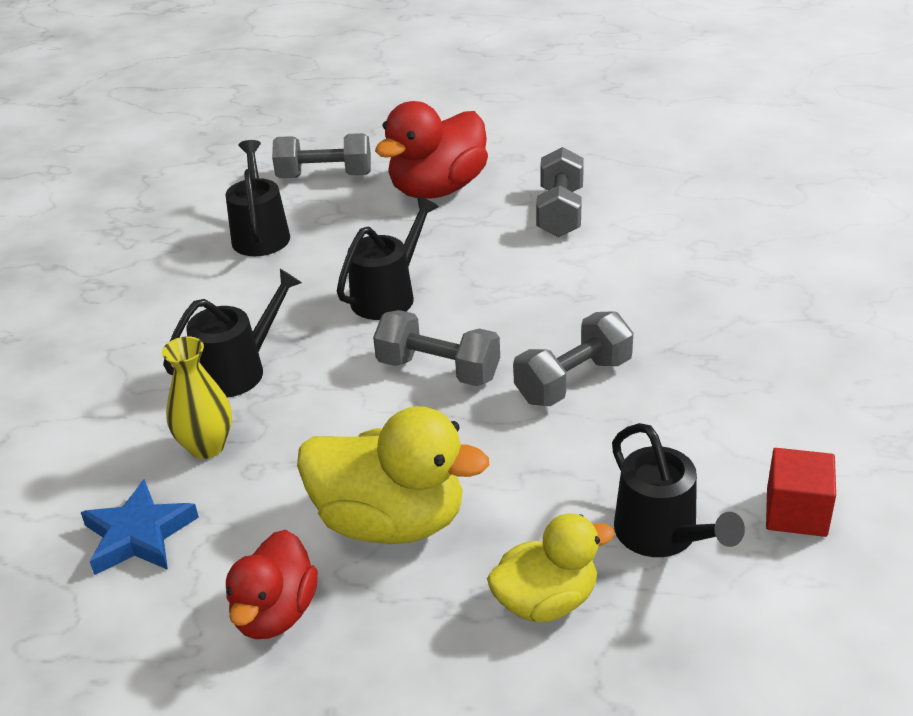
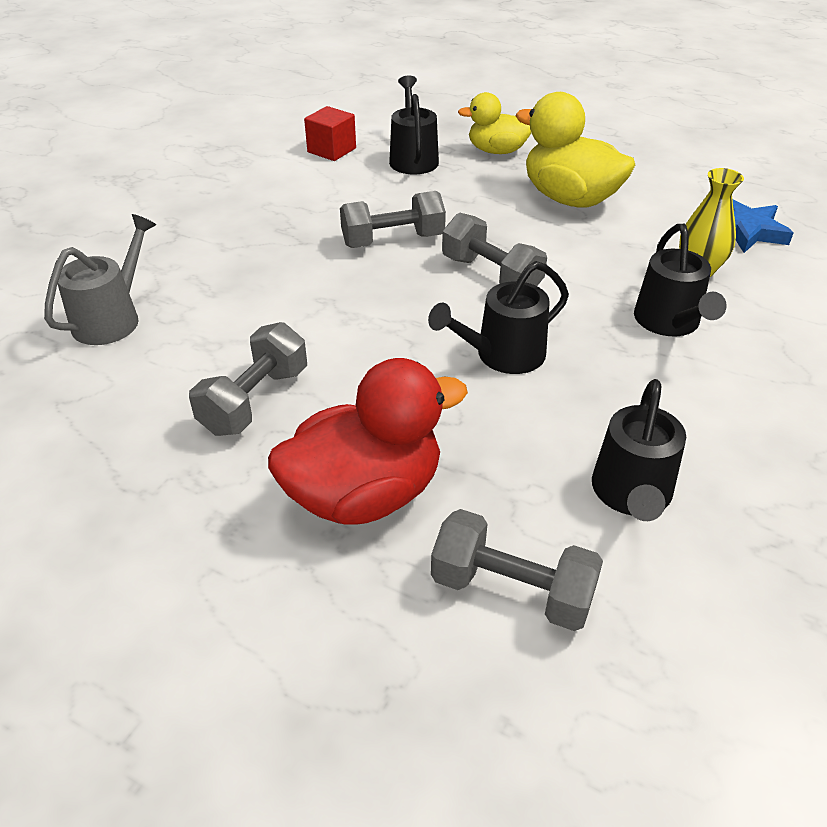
camera: 160 degrees left, 5 degrees up
(238, 370) = (669, 323): black watering can -> black watering can turned 75 degrees counterclockwise
(275, 613) = (652, 178): red duck -> none
(745, 230) = (112, 318): none -> grey watering can

